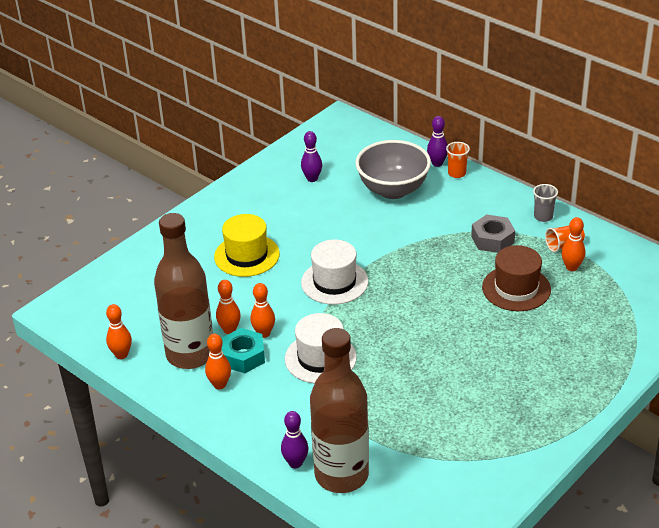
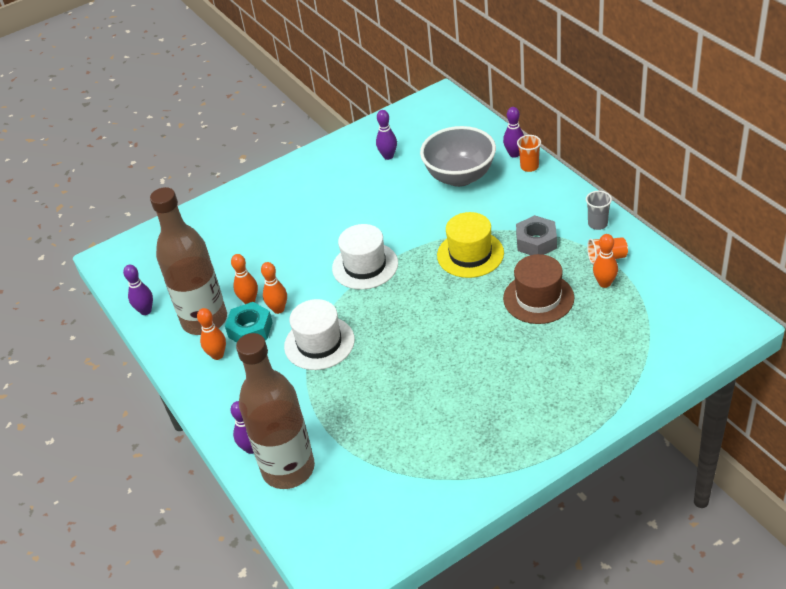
camera: 20 degrees right, 5 degrees up
(121, 355) = (145, 311): orange bowling pin -> purple bowling pin
(246, 255) = (296, 227): yellow hat -> yellow hat (470, 254)

